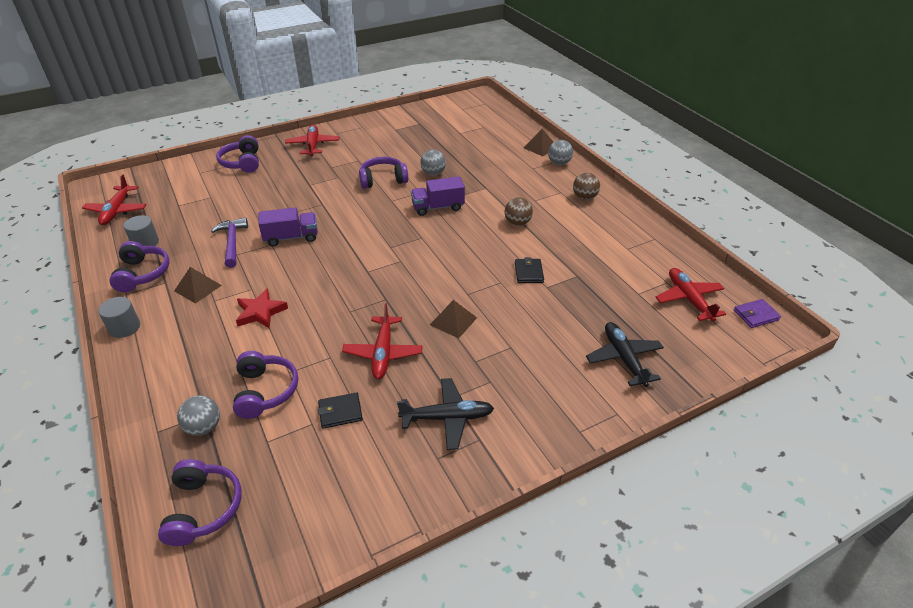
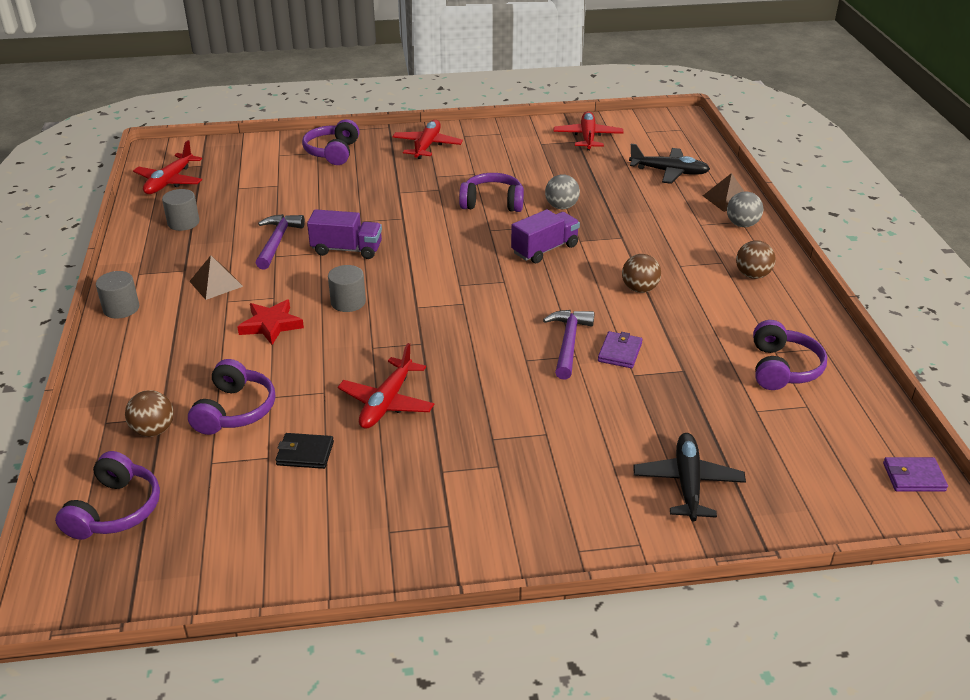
camera: 20 degrees right, 5 degrees down
(142, 274) = (165, 256): purple headphones -> purple headphones (782, 368)
(204, 427) = (153, 430): grey ball -> brown ball
(313, 279) = (348, 302): none -> grey cylinder
(438, 207) = (544, 249): purple truck -> purple truck turned 135 degrees clockwise
(447, 418) = (424, 492): black plane -> black plane (669, 172)
(453, 321) = (490, 387): brown pyramid -> none
(490, 274) = (568, 343): none -> purple hammer
(528, 272) = (619, 352): black wallet -> purple wallet
(688, 299) = (825, 434): red plane -> red plane (587, 137)

